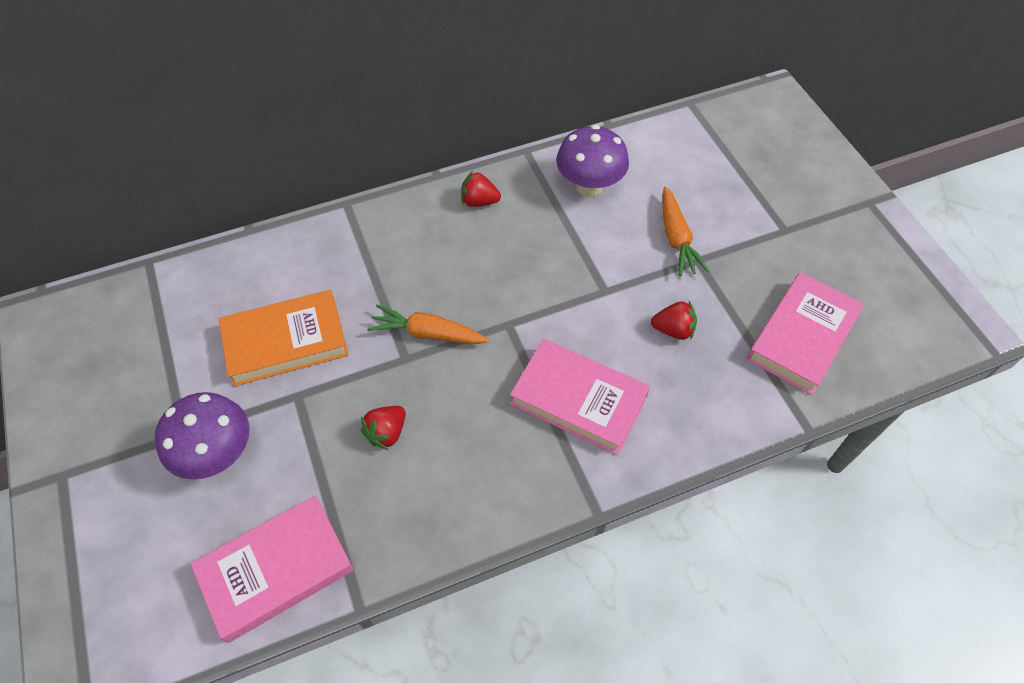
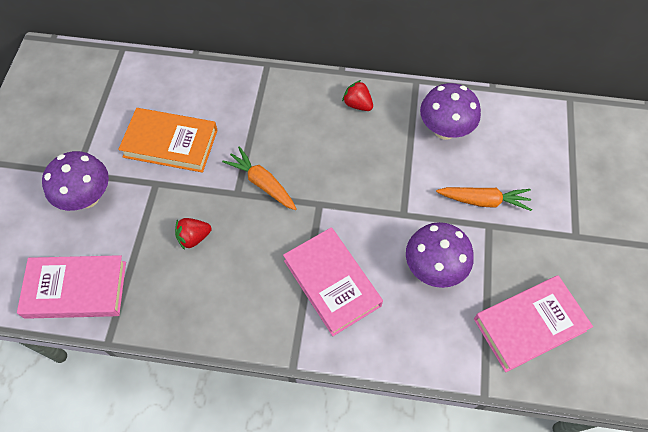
camera: 30 degrees right, 5 degrees up
(673, 330) = (433, 268): red strawberry -> purple mushroom
(676, 238) = (484, 201): orange carrot -> orange carrot turned 105 degrees counterclockwise

